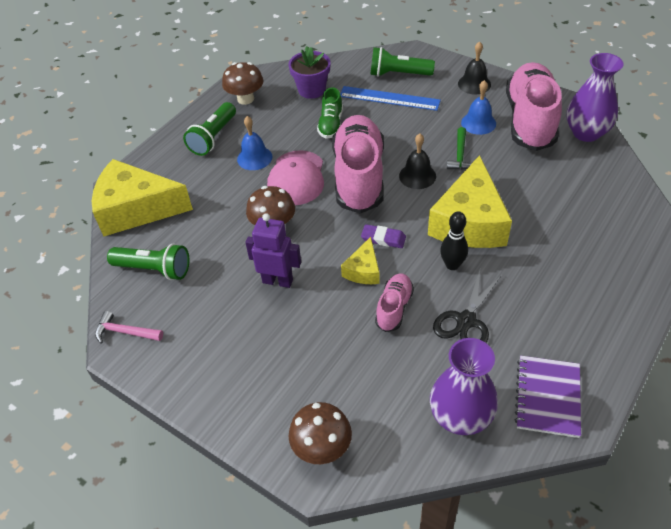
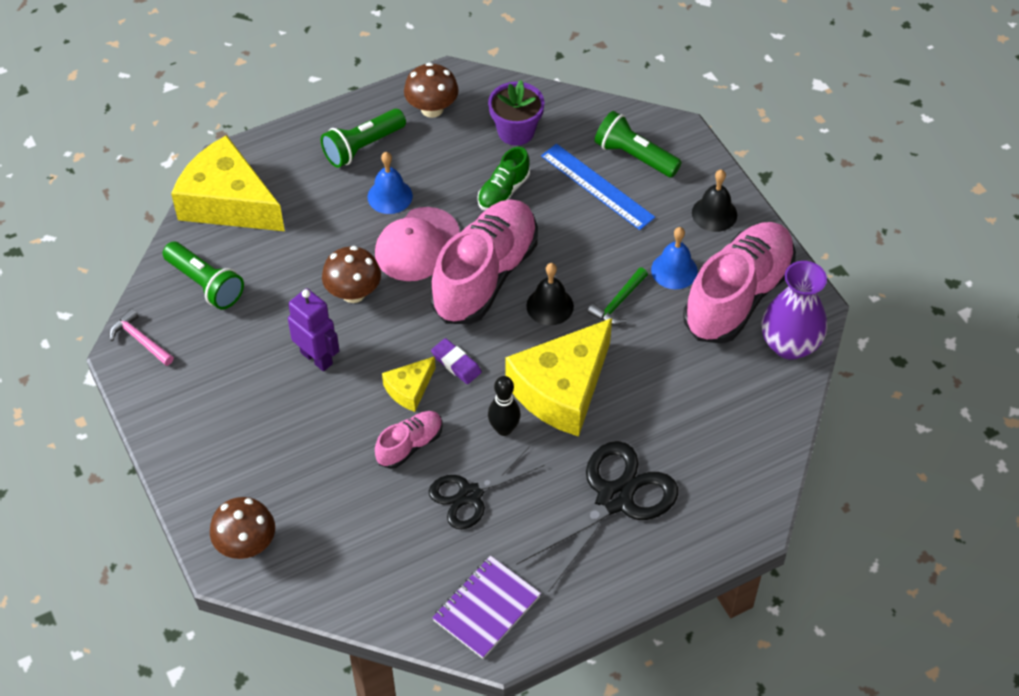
camera: 25 degrees right, 5 degrees up
(460, 417) = (390, 583): purple vase -> none
(566, 274) = (614, 499): none -> black scissors

